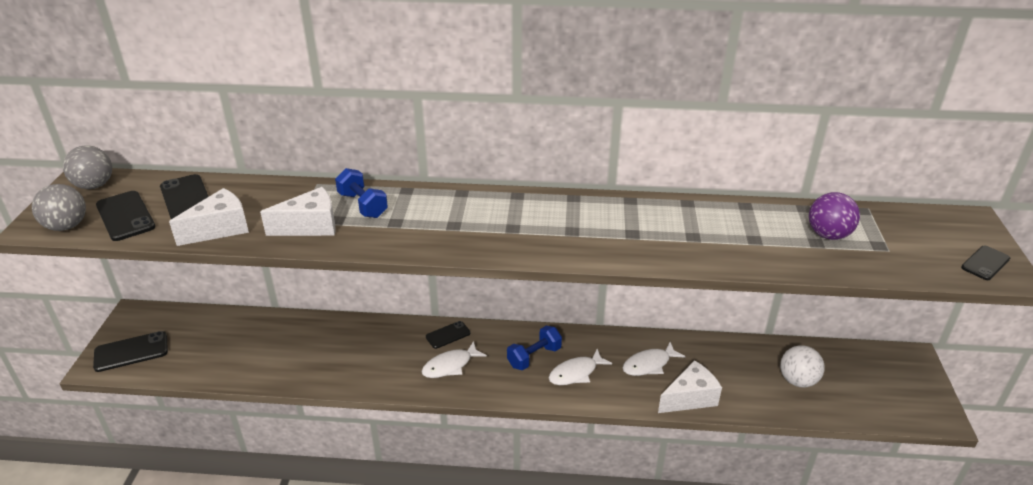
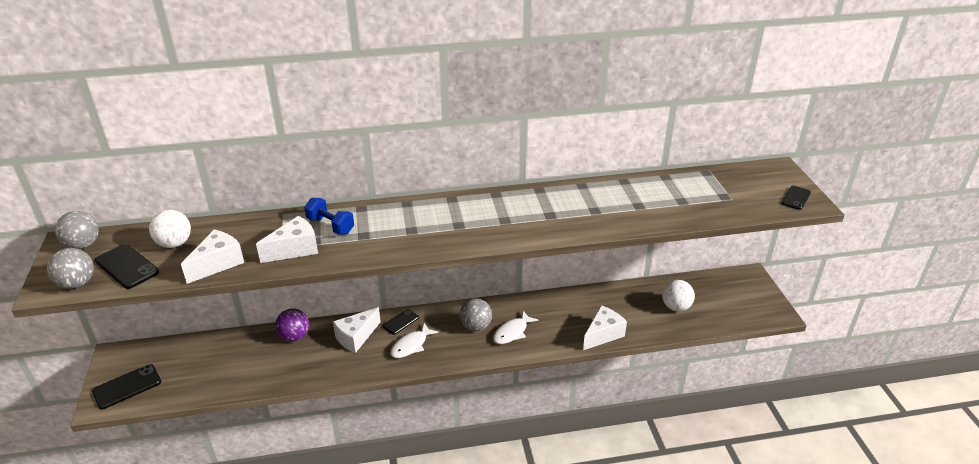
camera: 15 degrees left, 0 degrees up
(186, 199) = (174, 243): black phone -> white ball
(391, 343) = (356, 337): none -> white cheese
(534, 357) = (476, 326): blue dumbbell -> grey ball
(649, 364) = (565, 315): white fish -> none
(828, 235) = (688, 194): purple ball -> purple ball (294, 336)

